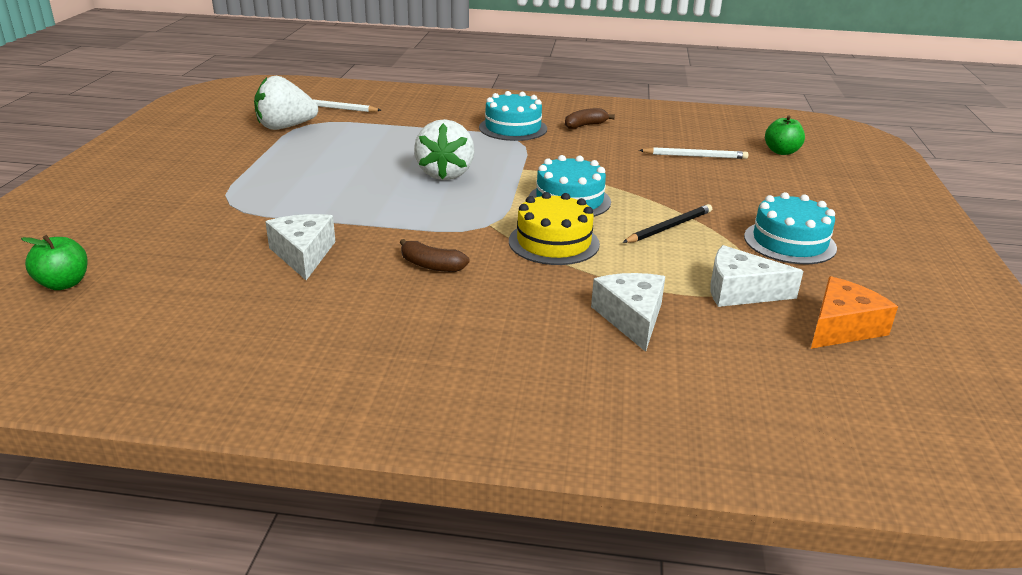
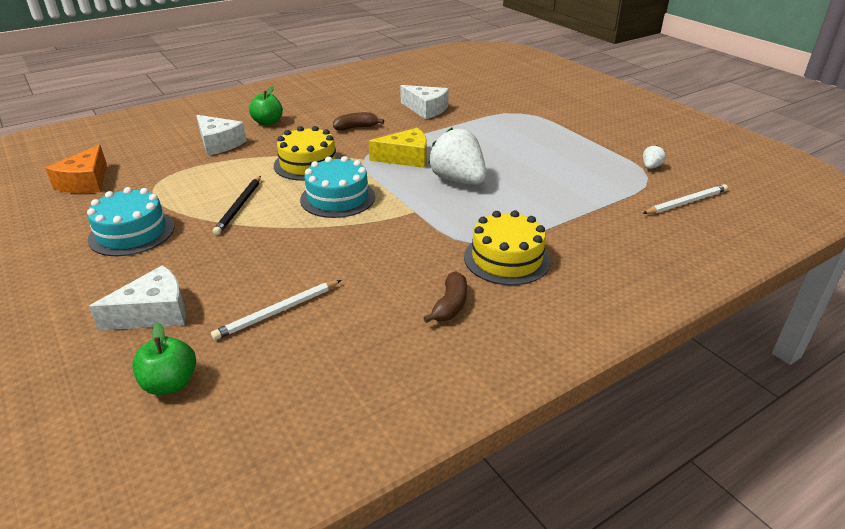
camera: 140 degrees right, 5 degrees up
(63, 284) = (485, 70): green apple -> green apple (268, 122)
(285, 127) = (651, 167): white strawberry -> white strawberry, size x0.43
(448, 208) = (406, 158): none -> yellow cheese
(513, 128) = (507, 259): turquoise cake -> yellow cake
(740, 291) = (160, 180): white cheese -> white cheese (154, 313)

